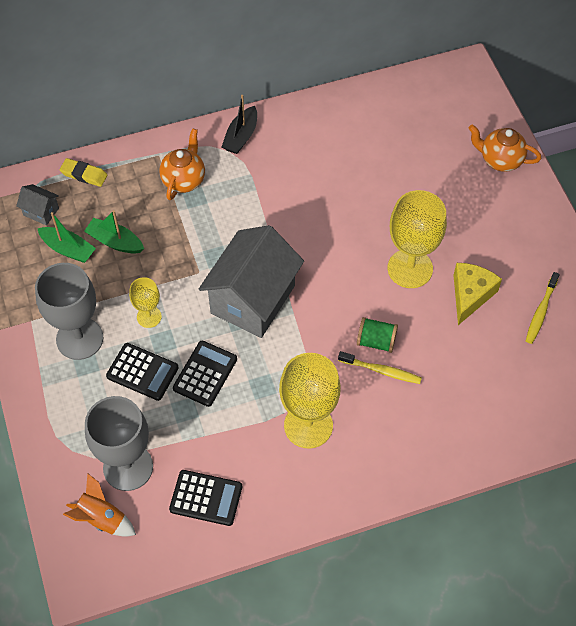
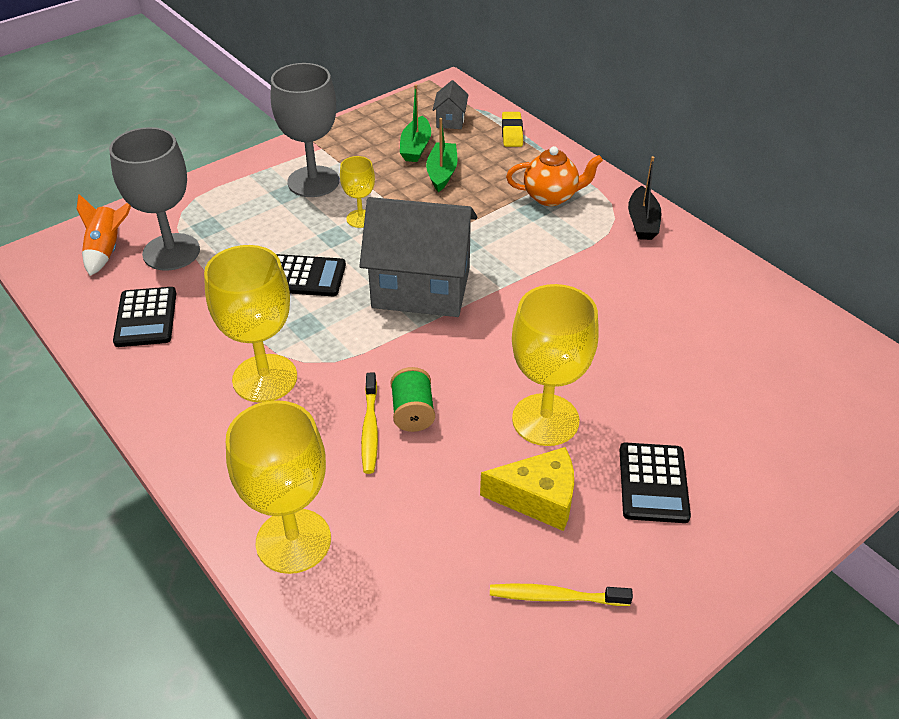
camera: 70 degrees right, 15 degrees down
(142, 372) = (290, 232): black calculator -> black calculator (653, 483)
(241, 136) = (642, 222): black boat -> black boat turned 90 degrees counterclockwise
(459, 438) = (293, 541): none -> yellow goblet
(500, 160) = (802, 479): orange teapot -> none

